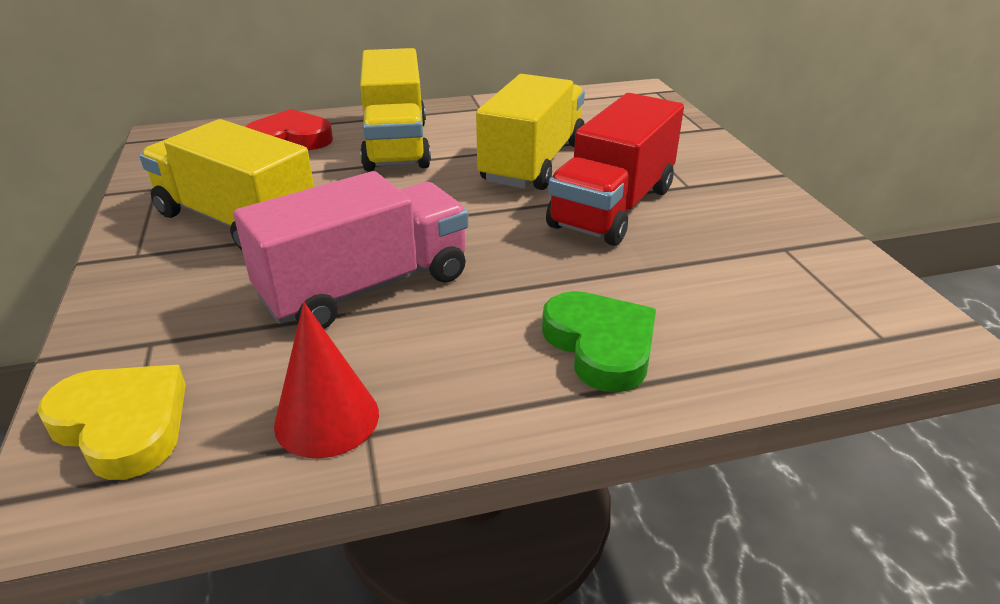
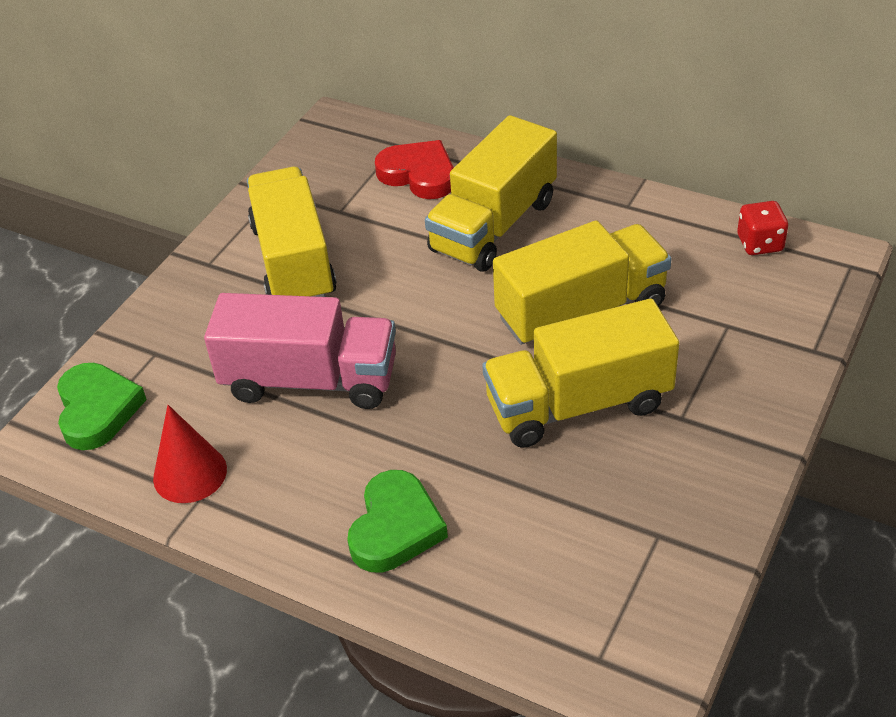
camera: 45 degrees right, 10 degrees up
(123, 425) = (97, 410): yellow heart -> green heart
(591, 98) = (760, 243): none -> red dice
(613, 207) = (578, 404): red truck -> yellow truck

